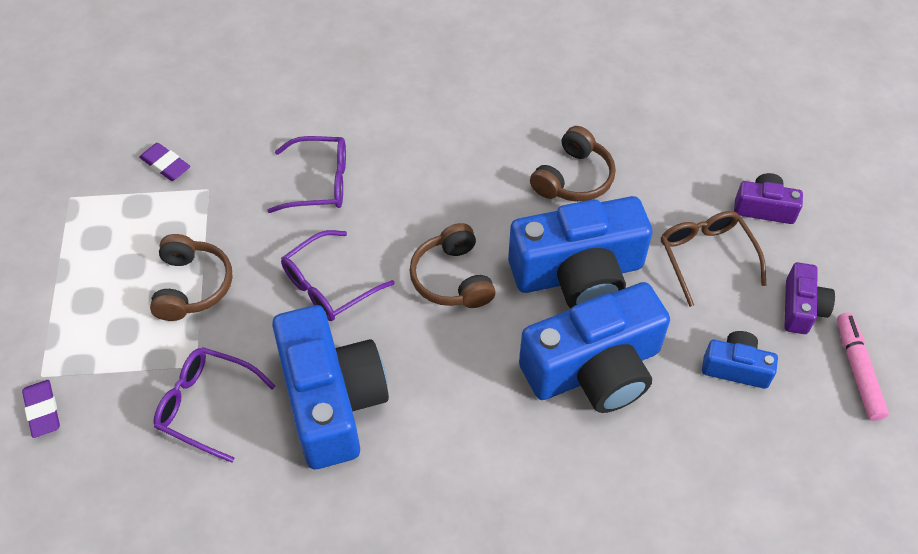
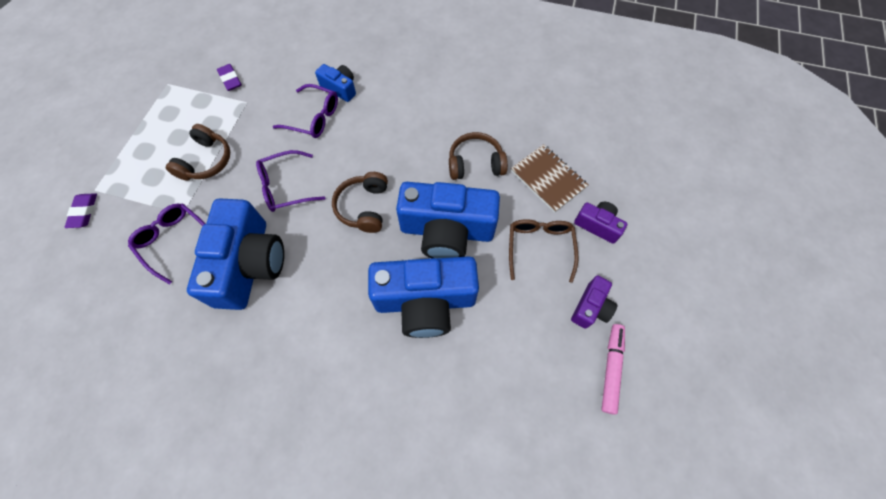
camera: 20 degrees right, 10 degrees up
(573, 178) = (475, 163): brown headphones -> brown headphones turned 150 degrees counterclockwise
(676, 170) = (548, 179): none -> brown notebook
(736, 367) = (523, 335): blue camera -> blue camera (340, 88)

